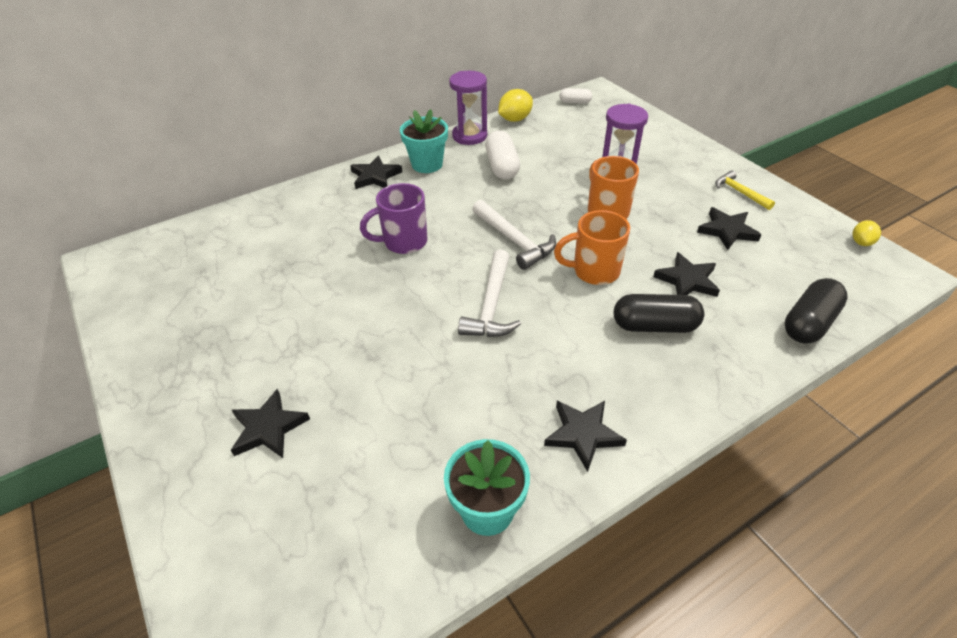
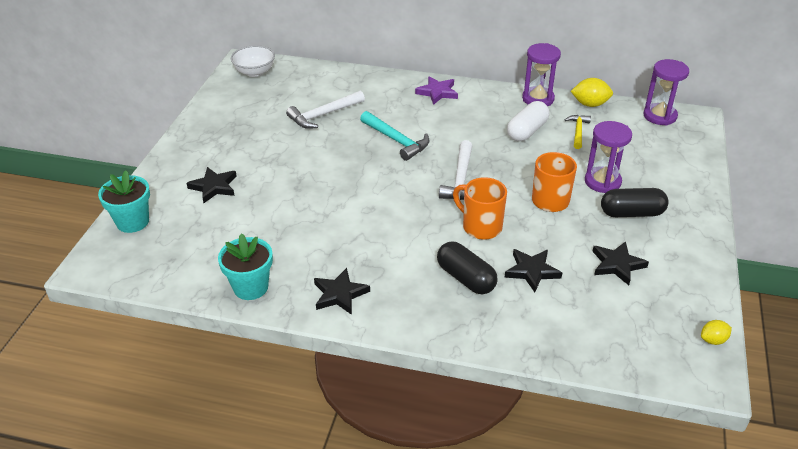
camera: 45 degrees right, 5 degrees down
(134, 264) = (255, 72): none -> white bowl
(375, 176) = (437, 92): black star -> purple star
(403, 242) = (396, 140): purple mug -> turquoise hammer
(427, 164) = (480, 102): turquoise flower pot -> turquoise flower pot (132, 222)
(491, 305) = (392, 204): white hammer -> white hammer (323, 115)
(575, 102) = (660, 116): white capsule -> purple hourglass
(739, 192) = (677, 249): yellow hammer -> yellow hammer (578, 131)
(809, 323) = (569, 348): black capsule -> black capsule (632, 213)

